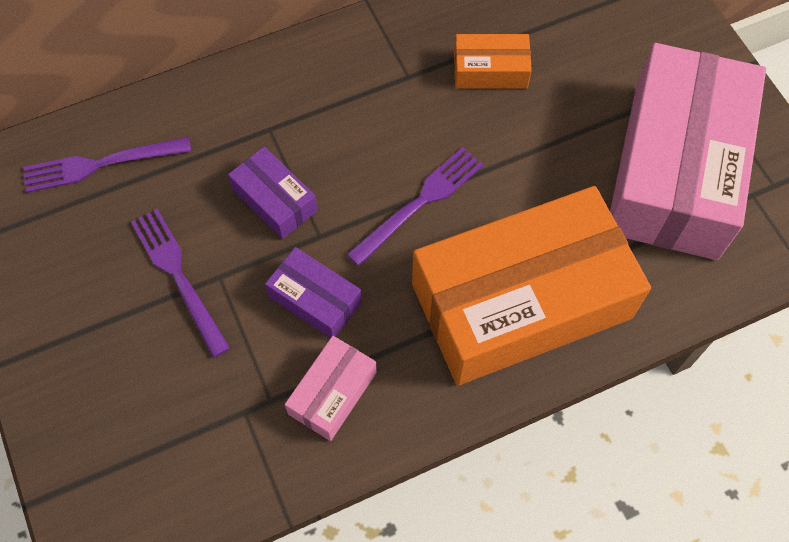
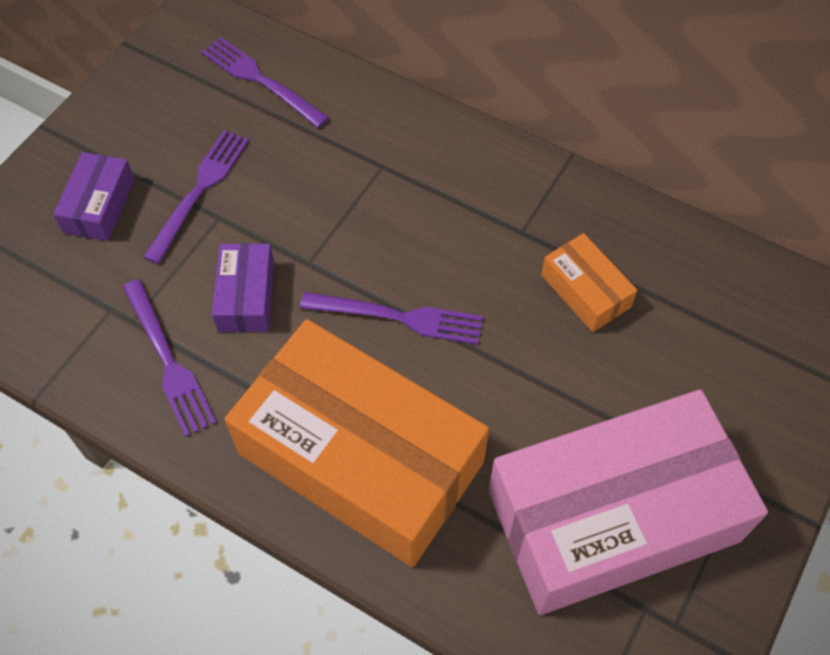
camera: 55 degrees right, 5 degrees down
(275, 200) = (318, 211): purple box -> purple box (99, 205)
(332, 393) = (168, 361): pink box -> purple fork

